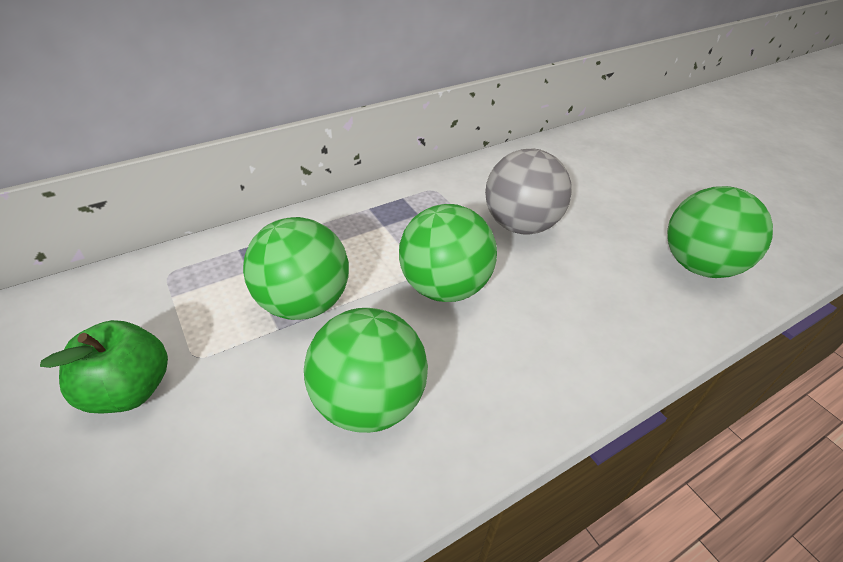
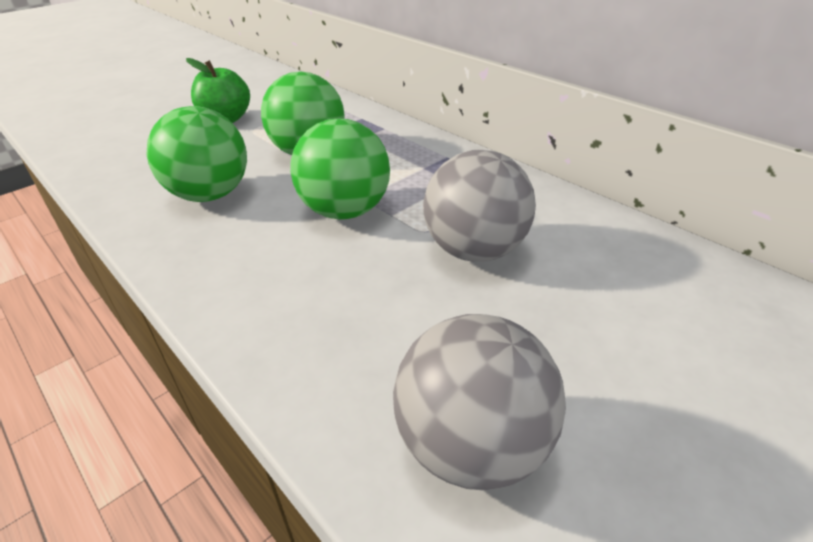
camera: 80 degrees right, 5 degrees down
(698, 265) = (472, 445): green ball -> grey ball

